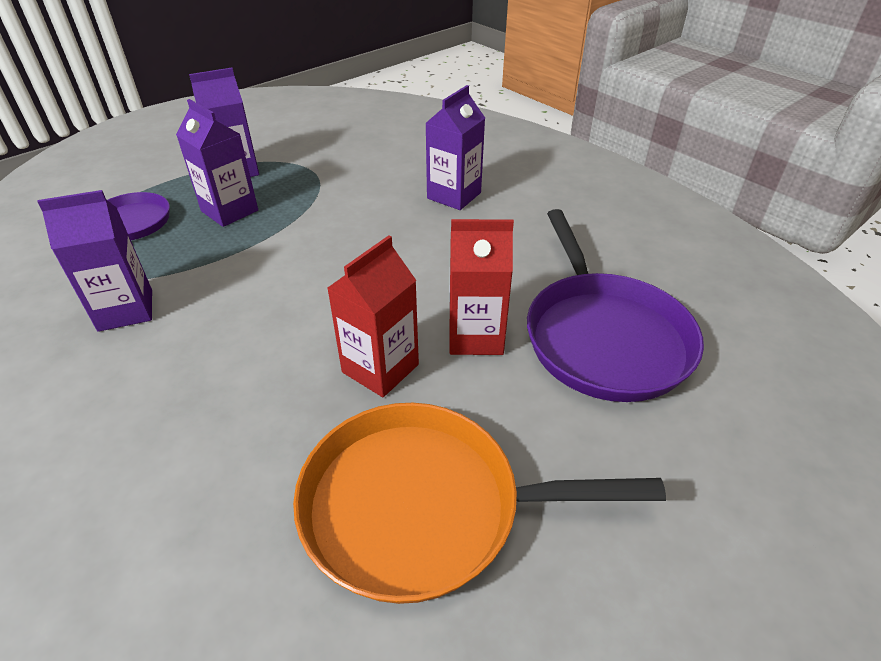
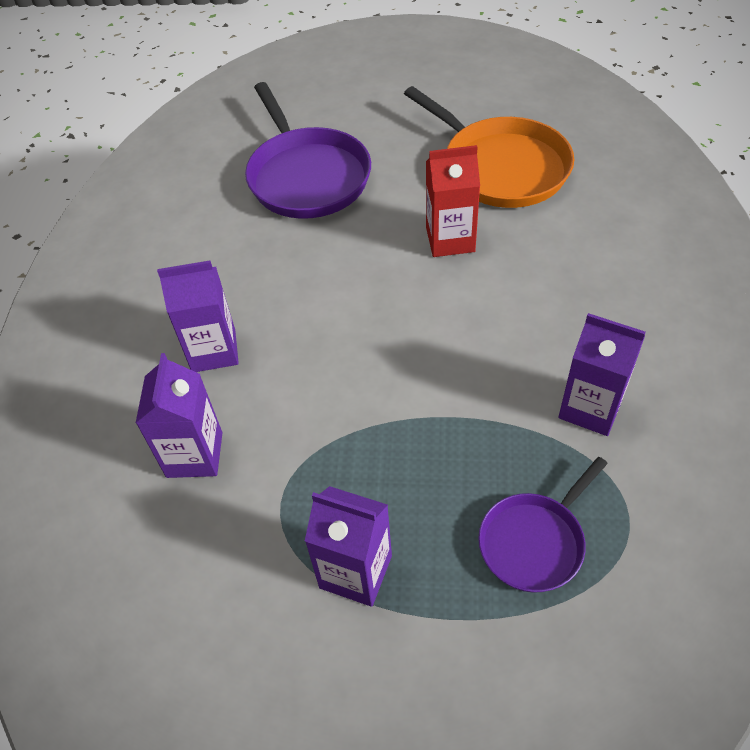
camera: 130 degrees left, 10 degrees up
(229, 211) = (420, 489): purple carton -> purple carton (194, 455)
(475, 336) = (373, 222): red carton -> none
(604, 337) = (307, 177): purple pan -> purple pan turned 120 degrees clockwise

